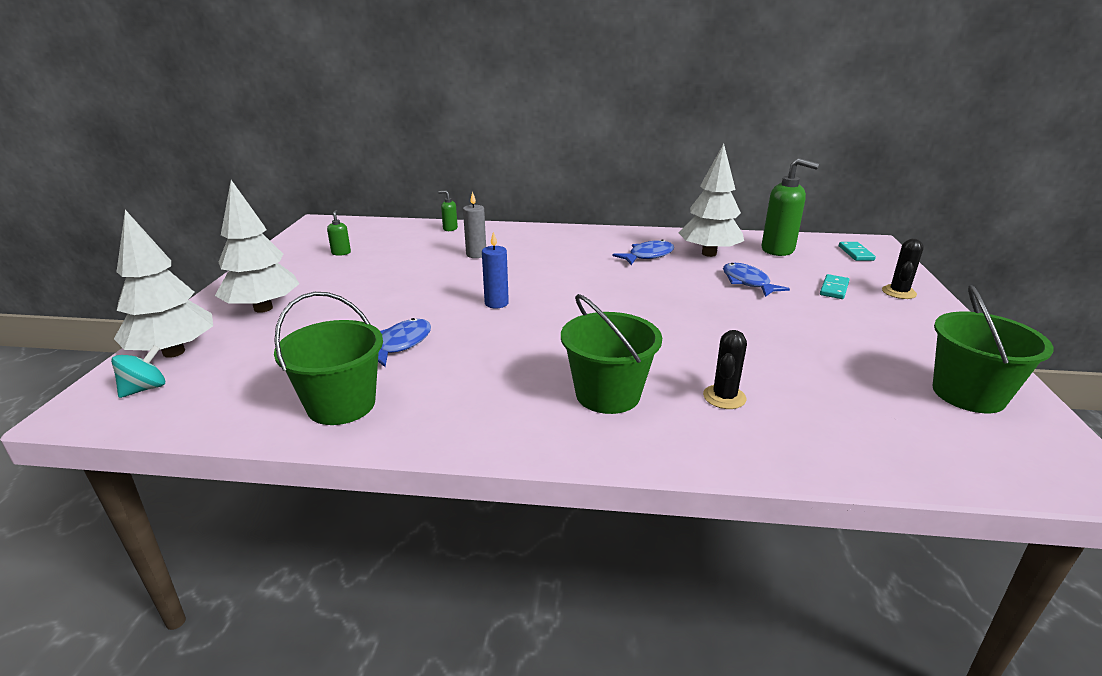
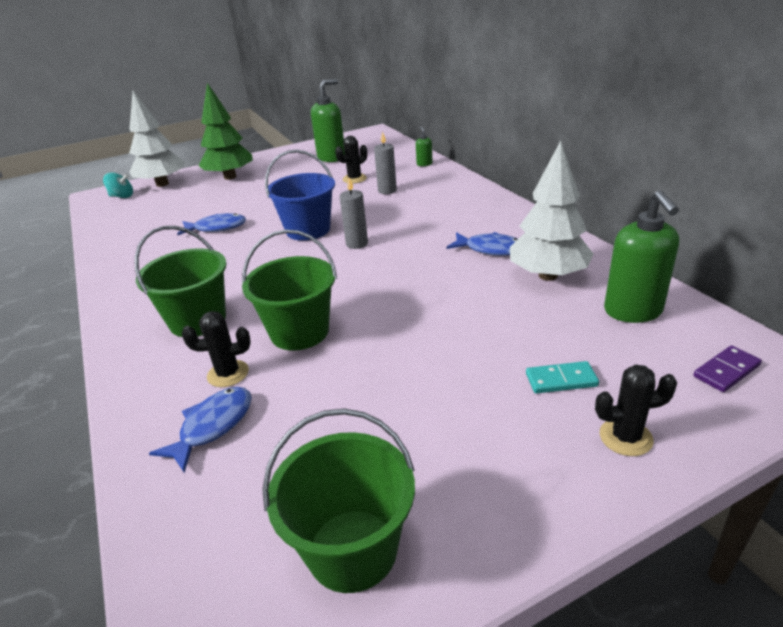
camera: 60 degrees right, 5 degrees up
(263, 308) = (230, 177): white tree -> green tree
(341, 253) = (332, 158): green soap dispenser -> green soap dispenser, size x2.16
(341, 405) = (132, 244): green bucket -> green bucket (299, 332)
(420, 258) = (354, 179): none -> black cactus
(496, 303) = (308, 230): blue candle -> blue bucket
(562, 292) = (357, 244): none -> grey candle
(747, 282) = (498, 319): blue fish -> blue fish (213, 426)
(856, 253) = (726, 371): turquoise domino -> purple domino

